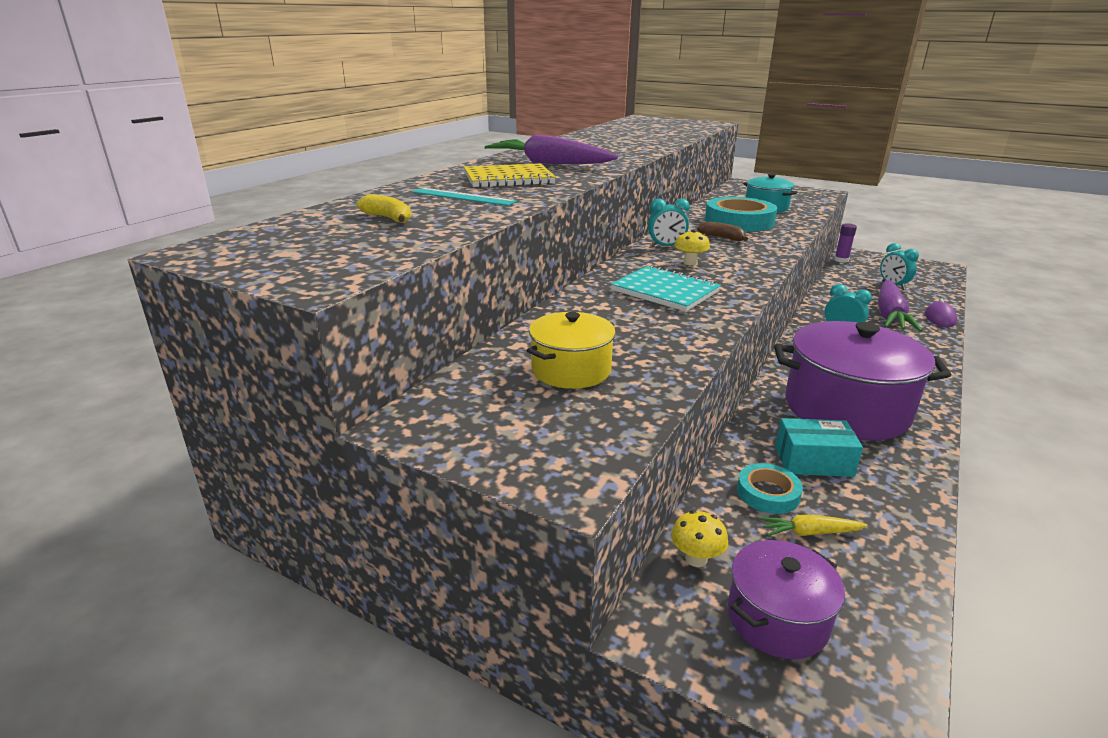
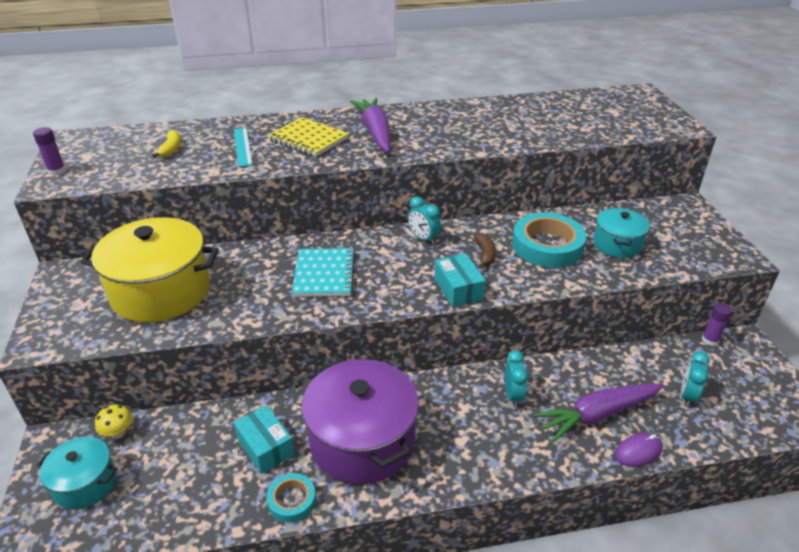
camera: 50 degrees right, 10 degrees up
(287, 273) = (57, 171): none -> purple glue stick
(571, 370) = (161, 291): yellow pot -> yellow pot, size x1.85
(690, 263) = (399, 262): yellow mushroom -> none
(762, 258) = (458, 289): none -> turquoise box
(768, 493) = (207, 438): turquoise tape -> turquoise tape (292, 500)
(777, 618) = (85, 483): purple pot -> turquoise pot
(809, 532) = (176, 471): yellow carrot -> none

